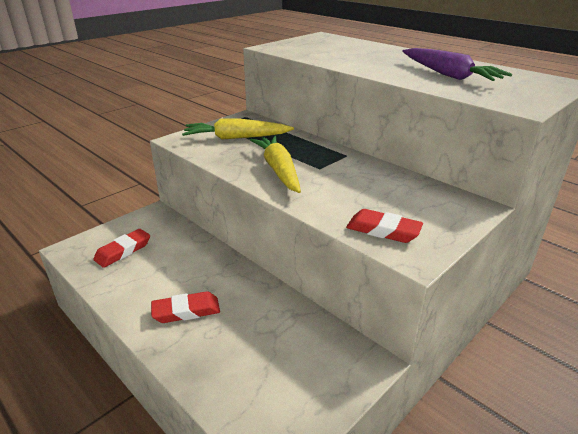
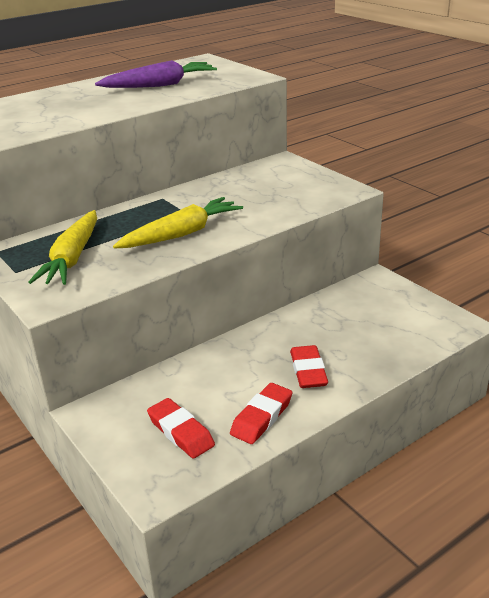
camera: 80 degrees left, 0 degrees up
(278, 170) = (182, 234): yellow carrot -> yellow carrot turned 150 degrees clockwise
(383, 230) = (312, 196): red eraser -> red eraser (262, 417)

